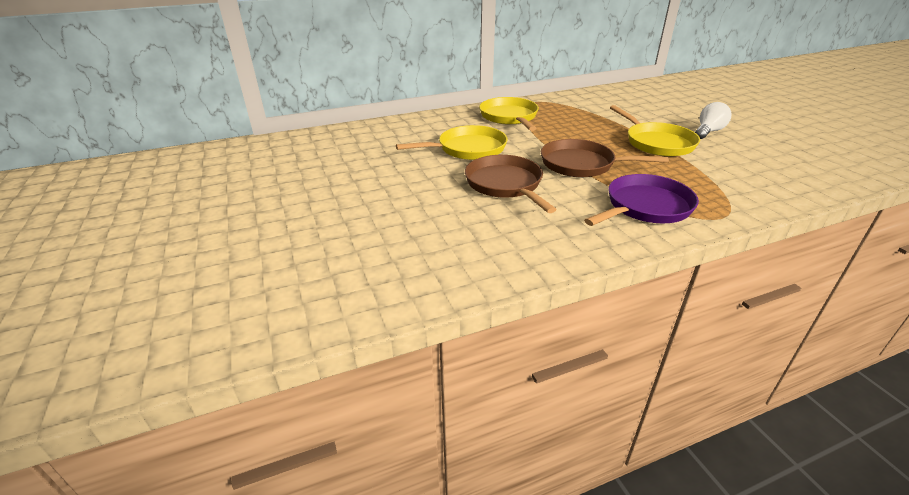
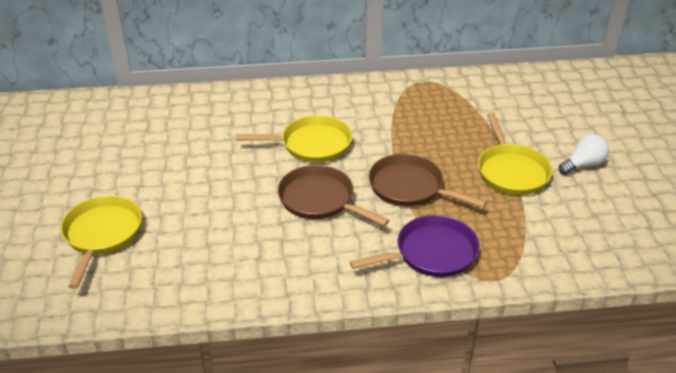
camera: 15 degrees right, 5 degrees up
(505, 184) = (320, 200): brown pan -> brown pan turned 45 degrees counterclockwise
(509, 117) = (381, 103): yellow pan -> yellow pan (102, 235)

